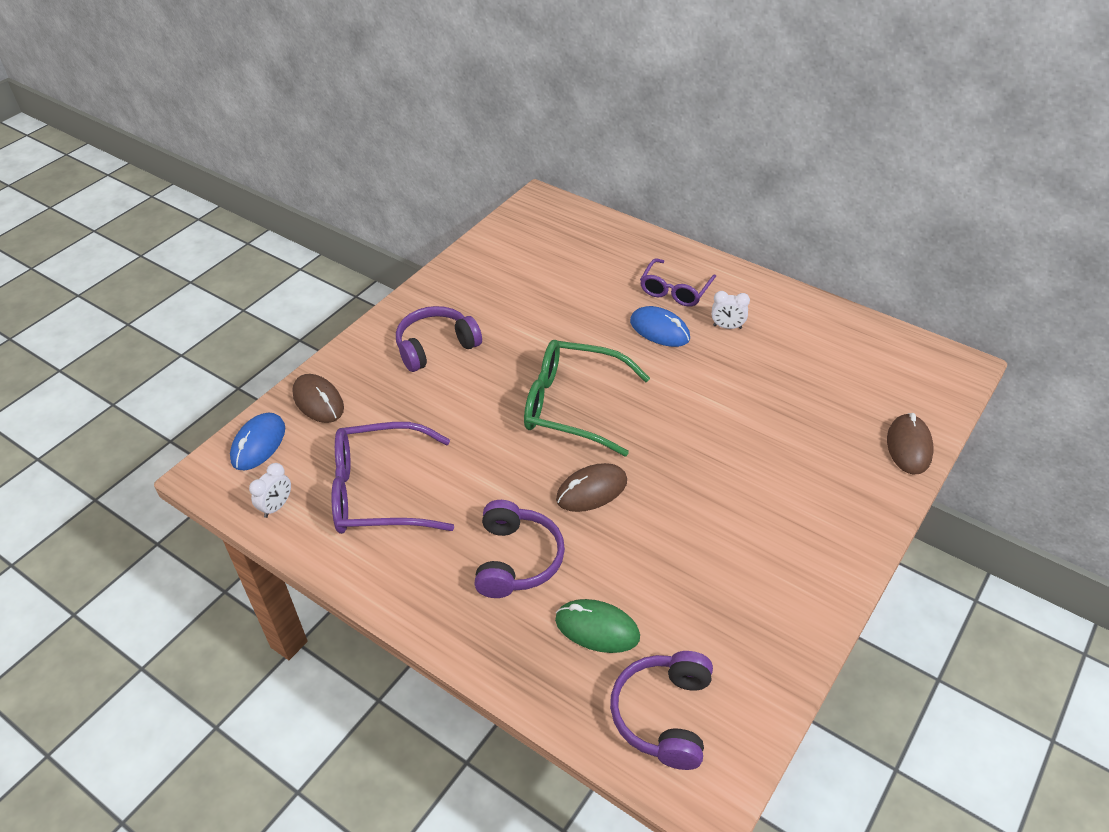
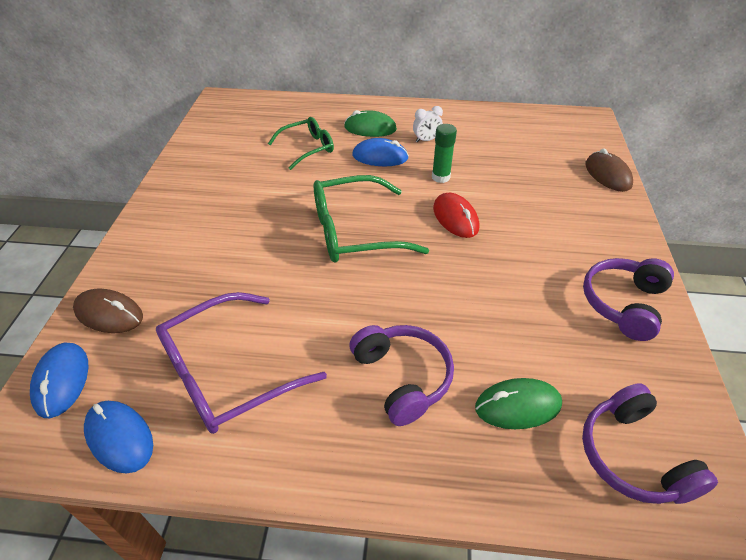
camera: 30 degrees left, 0 degrees up
(276, 506) = (120, 437): white clock -> blue mouse
(436, 347) = (201, 227): purple headphones -> purple headphones (623, 303)
(590, 293) = (307, 148): none -> green glasses
(591, 490) = (421, 291): brown mouse -> none
(675, 290) = (370, 128): purple glasses -> green mouse
(685, 430) = (455, 218): none -> red mouse
(707, 378) = (440, 177): none -> green glue stick

